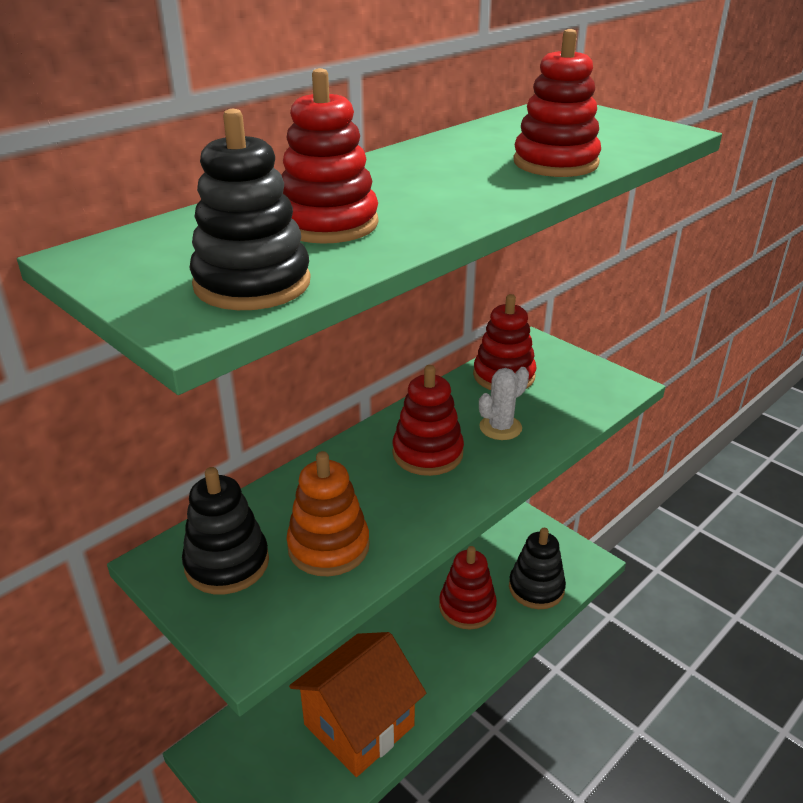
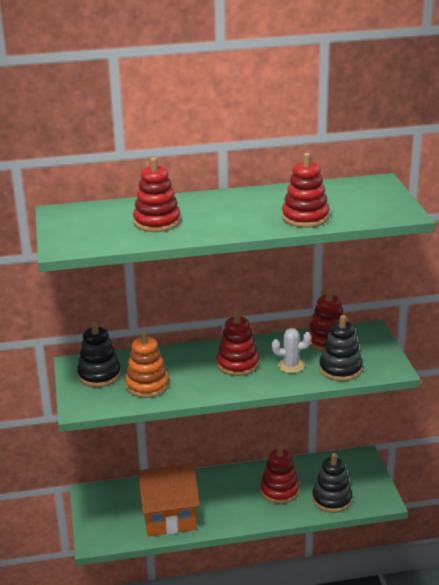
camera: 35 degrees right, 5 degrees down
(252, 284) = (96, 239): black stacking toy -> black stacking toy (340, 369)

